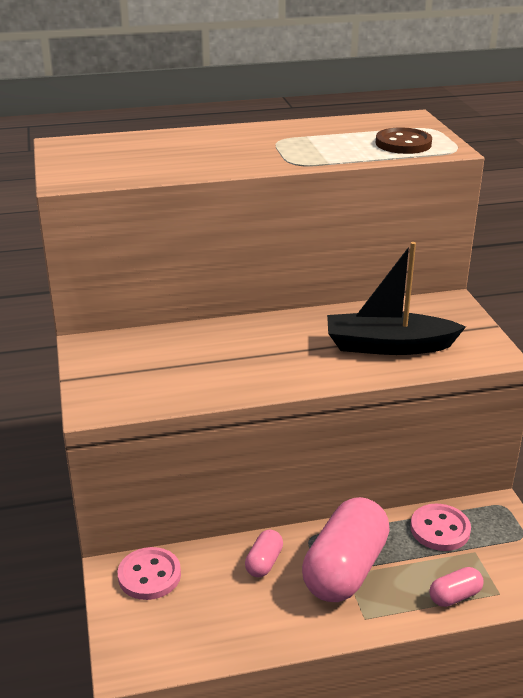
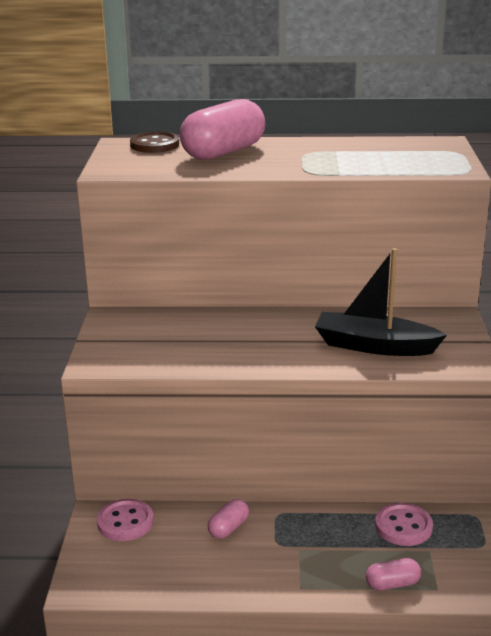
camera: 15 degrees right, 5 degrees down
(345, 569) = (299, 545): pink capsule -> pink capsule (223, 152)
(403, 143) = (420, 163): brown button -> brown button (154, 145)

